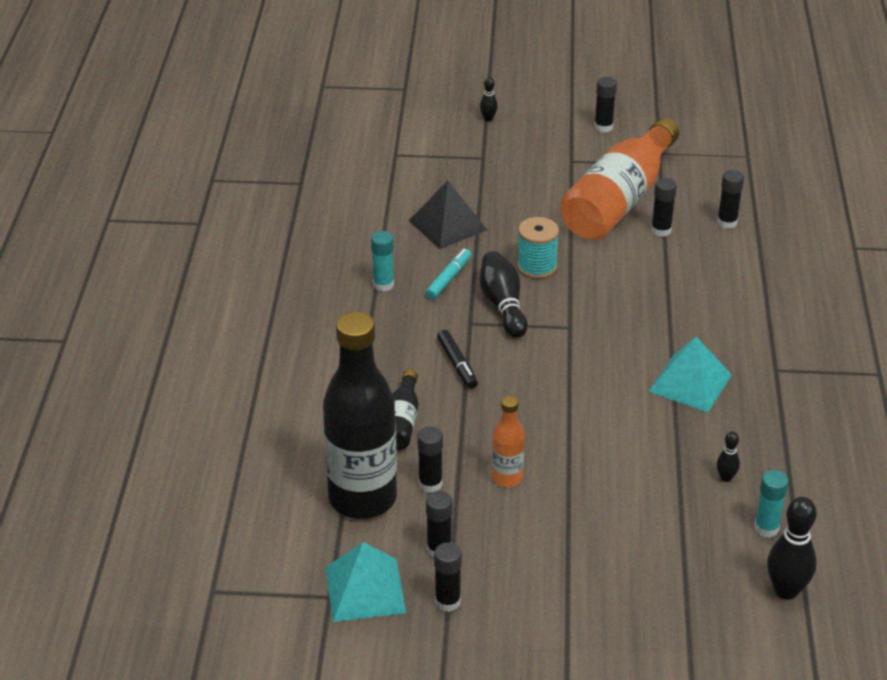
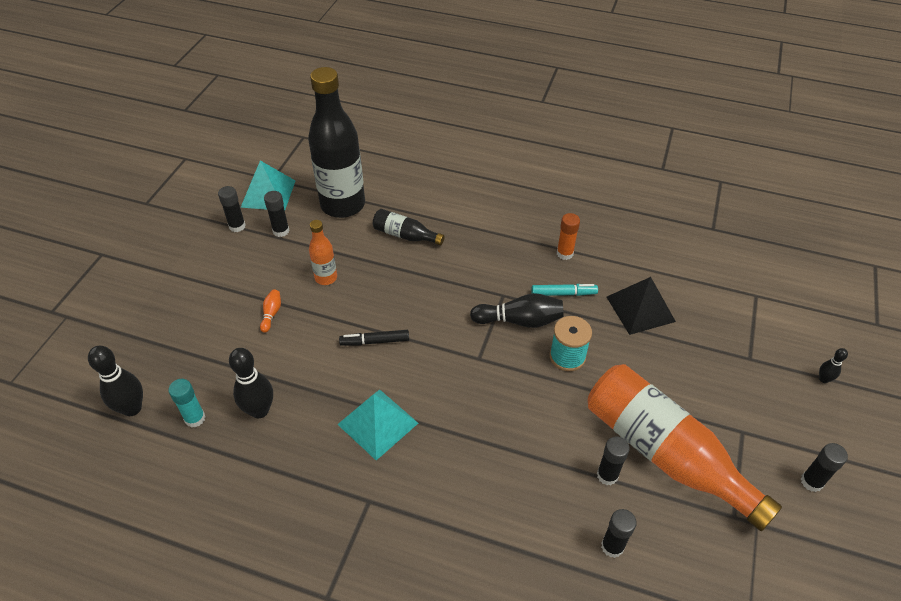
camera: 105 degrees right, 10 degrees up
(383, 285) = (564, 253): turquoise glue stick -> orange glue stick
(430, 484) = (340, 238): black glue stick -> none
(448, 279) = (563, 293): turquoise marker -> turquoise marker turned 45 degrees counterclockwise
(457, 364) = (456, 277): black marker -> black marker (375, 341)
(589, 511) = (271, 314): none -> orange bowling pin
(726, 477) = (259, 410): black bowling pin -> black bowling pin, size x1.95

